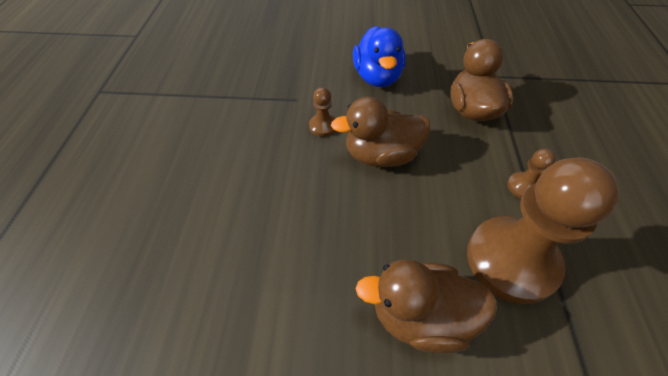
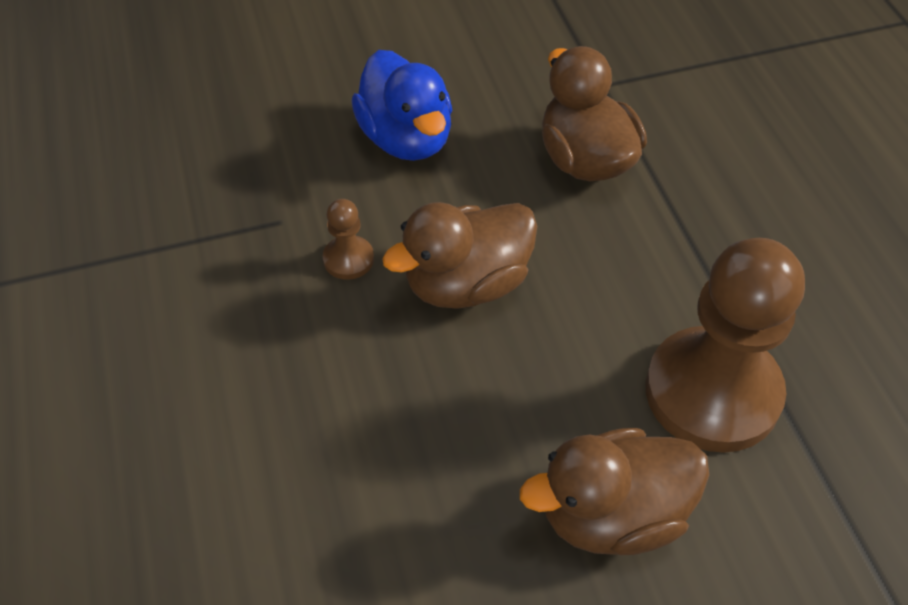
camera: 20 degrees left, 0 degrees up
(523, 187) = (700, 272): brown pawn -> none

